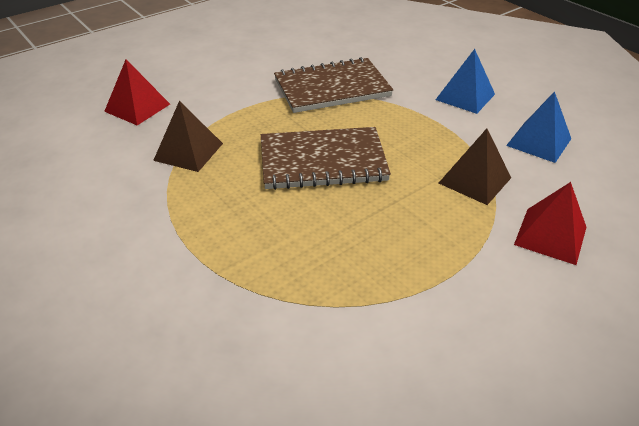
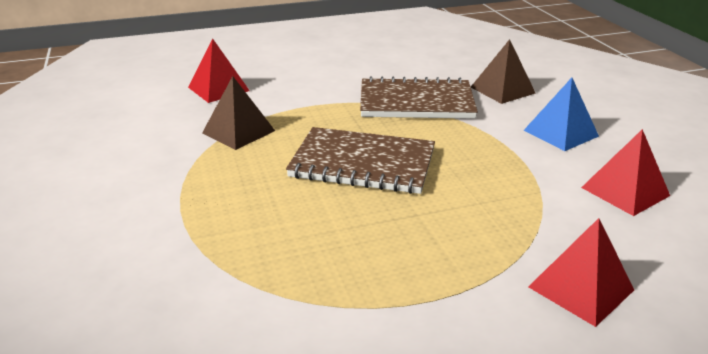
camera: 20 degrees right, 10 degrees down
(474, 180) = (520, 213): brown pyramid -> brown pyramid (502, 90)
(539, 142) = (625, 191): blue pyramid -> red pyramid

